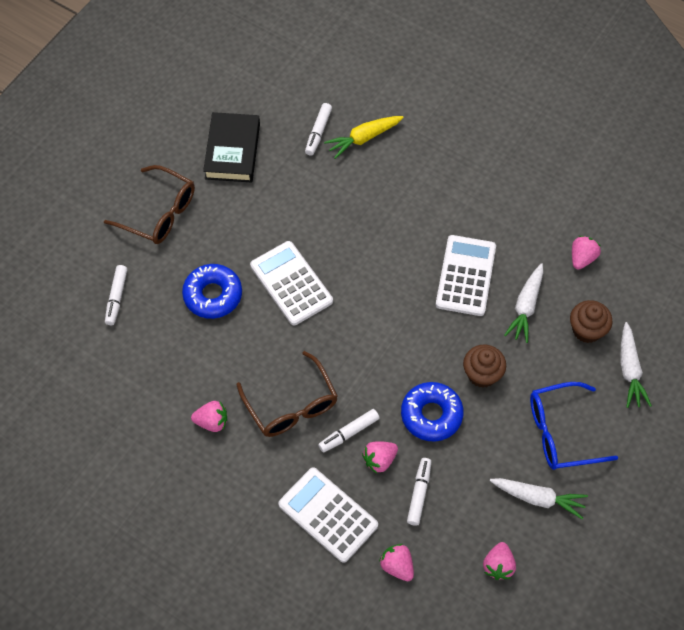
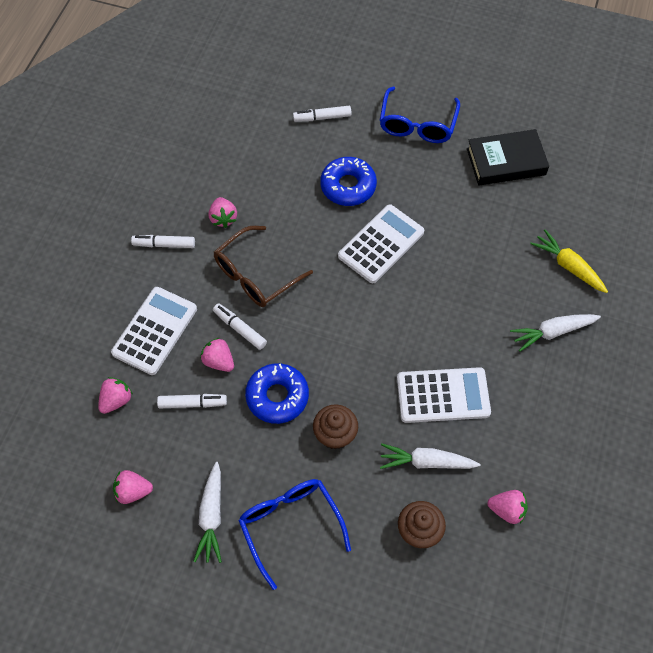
camera: 75 degrees right, 0 degrees up
(158, 213) = (417, 124): brown glasses -> blue glasses
(318, 132) = (558, 225): white marker -> white marker (164, 244)
(629, 370) = (383, 586): white carrot -> white carrot (552, 332)

